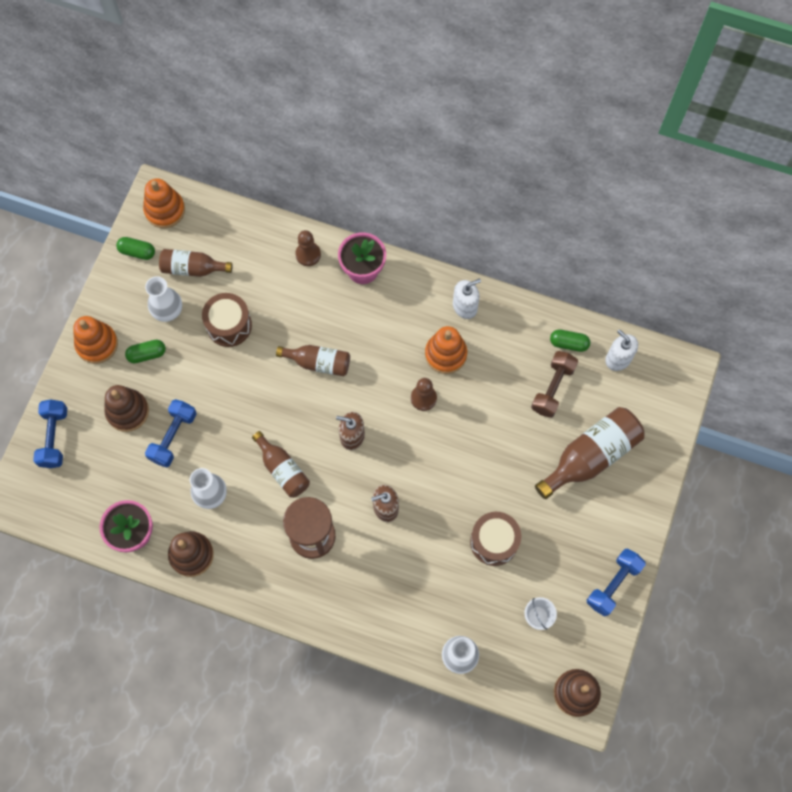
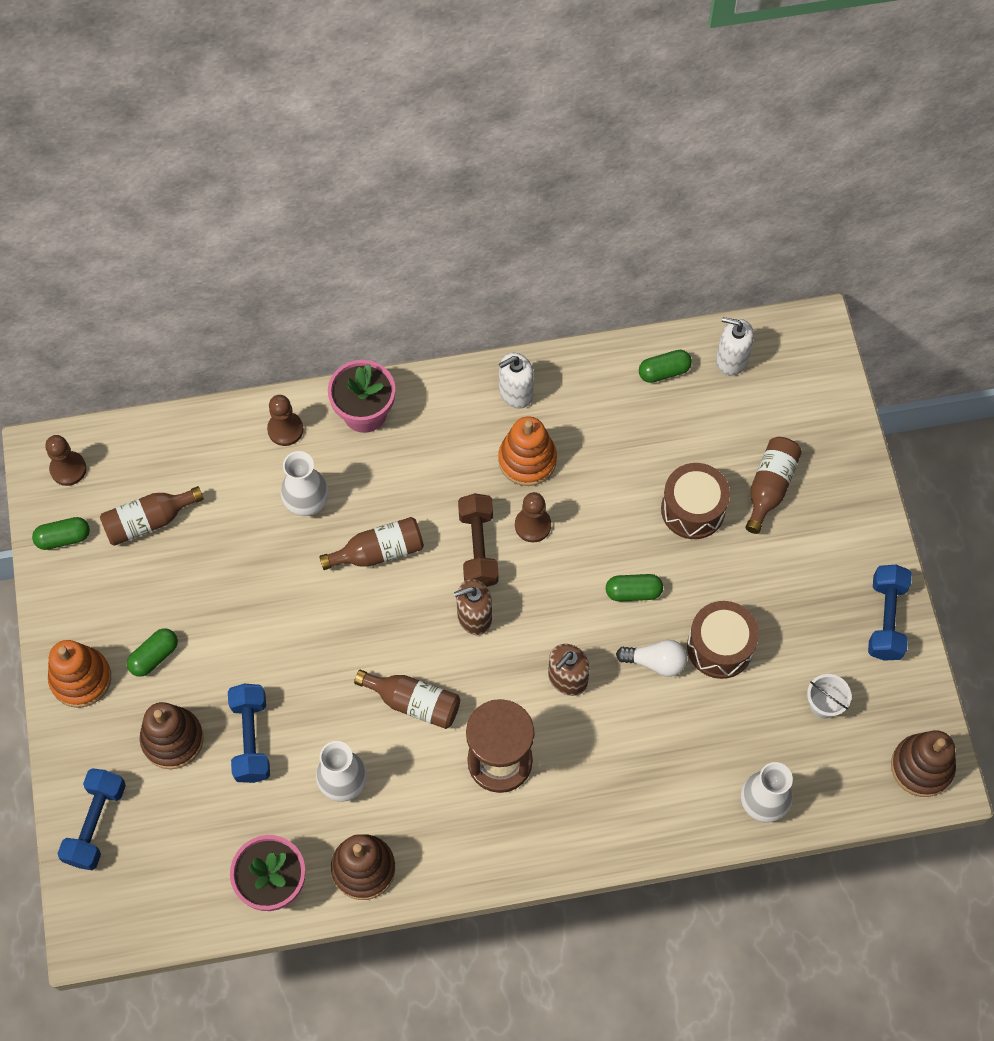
camera: 30 degrees left, 5 degrees down
(54, 437) = (96, 824): blue dumbbell -> blue dumbbell turned 45 degrees clockwise
(165, 210) = (68, 469): orange stacking toy -> brown pawn
(168, 311) = (149, 590): white vase -> white vase (307, 502)
(229, 325) = (238, 566): brown drum -> brown drum (693, 509)
(447, 528) = (655, 662): none -> white light bulb
(460, 476) = (633, 592): none -> green capsule
(465, 306) = (515, 392): white soap dispenser -> white soap dispenser turned 150 degrees counterclockwise
(552, 388) = (677, 433): brown dumbbell -> brown dumbbell (478, 548)
(591, 456) = (769, 487): brown bottle -> brown bottle, size x0.62

